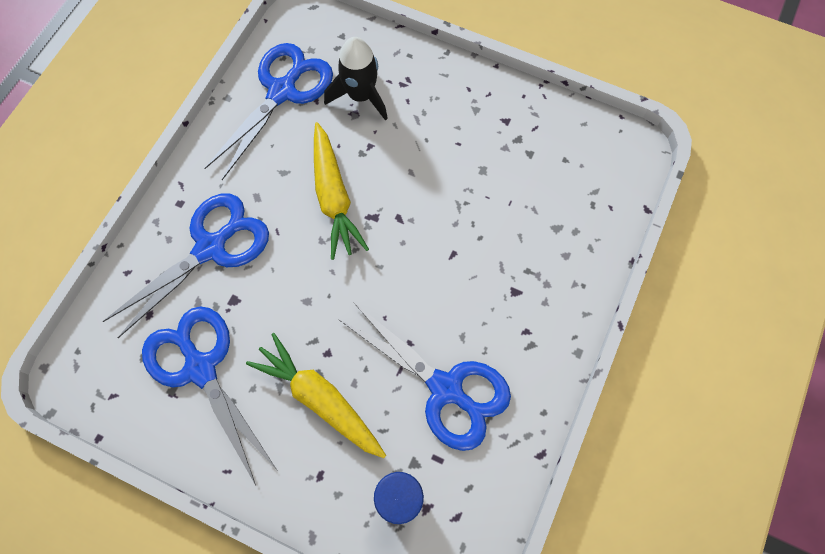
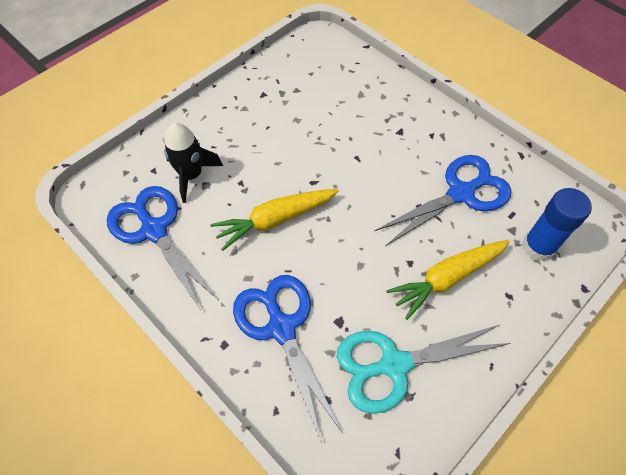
camera: 70 degrees left, 10 degrees down
(201, 368) = (394, 365): blue scissors -> turquoise scissors
(334, 197) = (275, 220): yellow carrot -> yellow carrot turned 150 degrees clockwise

